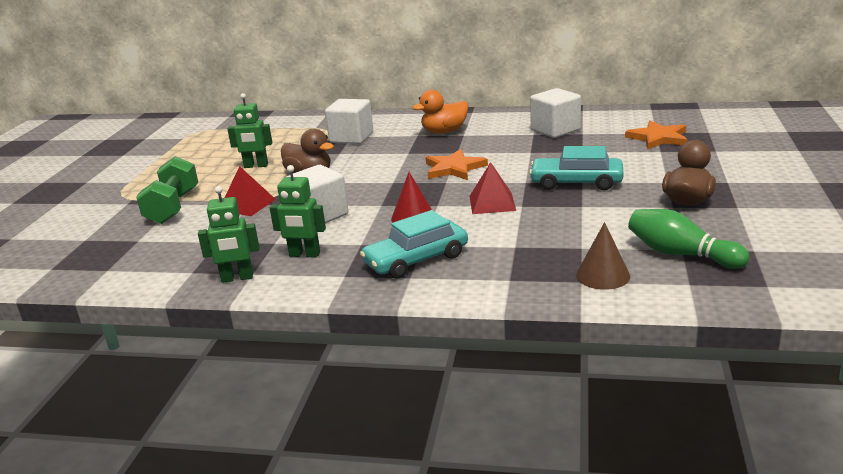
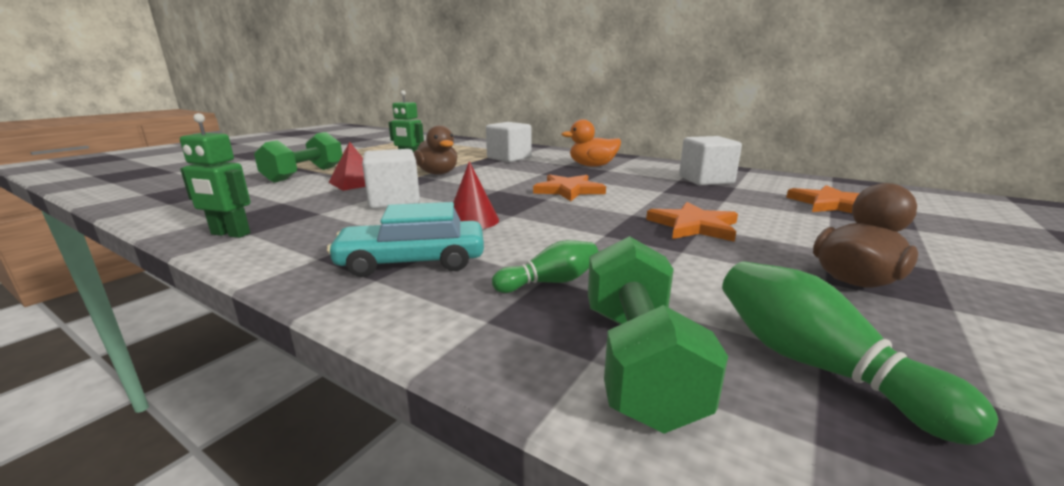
camera: 20 degrees right, 5 degrees down
(304, 254) = (322, 229): green robot -> none
(492, 203) = (572, 225): red pyramid -> none
(521, 249) = (550, 282): none -> green bowling pin
(576, 182) = (694, 226): turquoise car -> orange star
(603, 275) = (637, 361): brown cone -> green dumbbell

